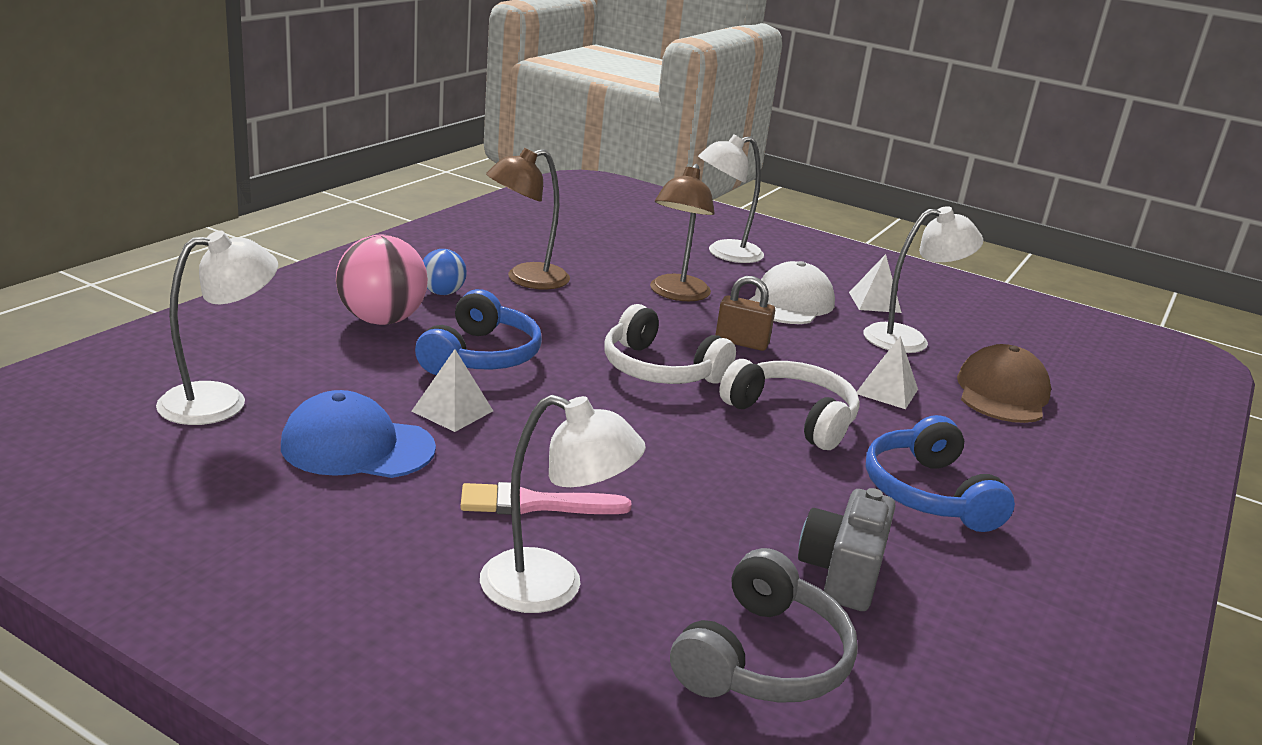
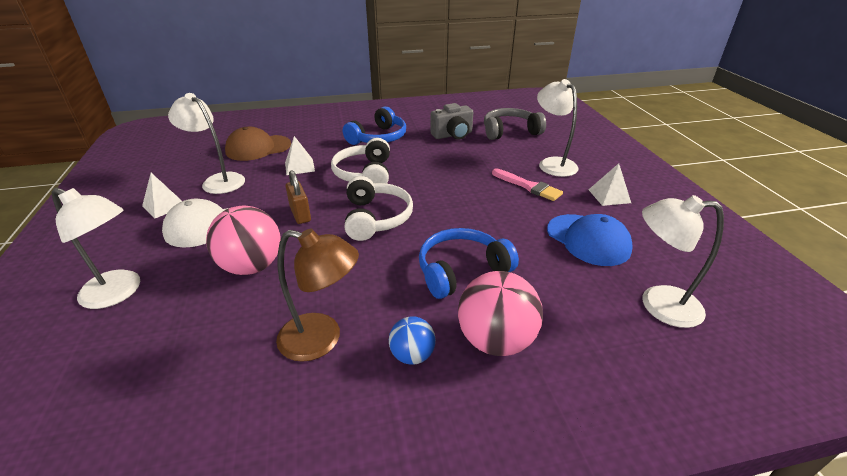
camera: 130 degrees left, 10 degrees up
(452, 411) = (520, 240): white pyramid -> white pyramid (609, 196)
(676, 294) = (252, 266): brown lamp -> pink ball

